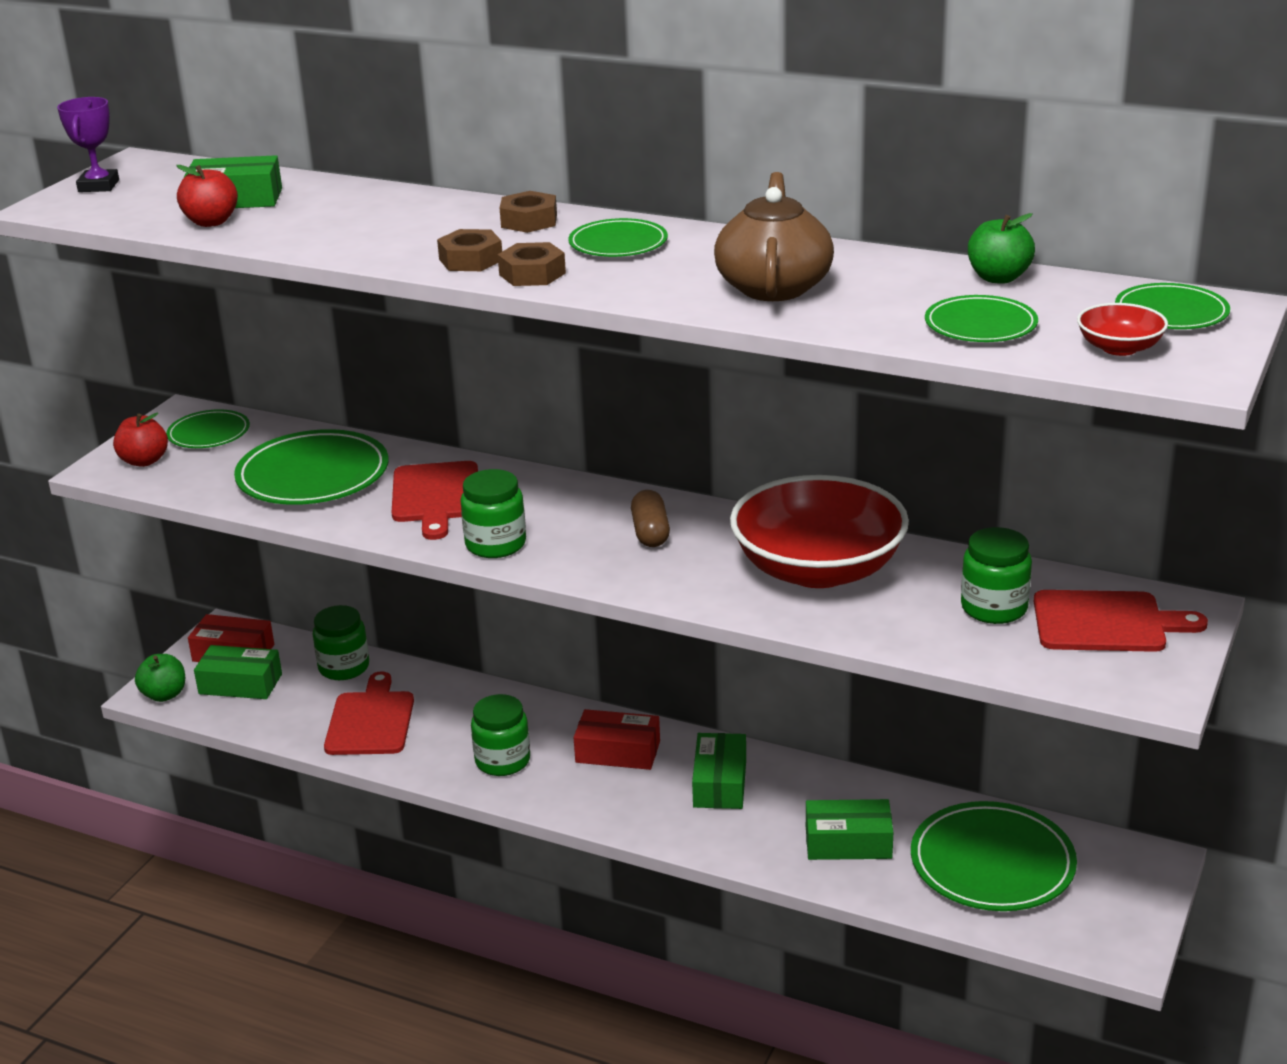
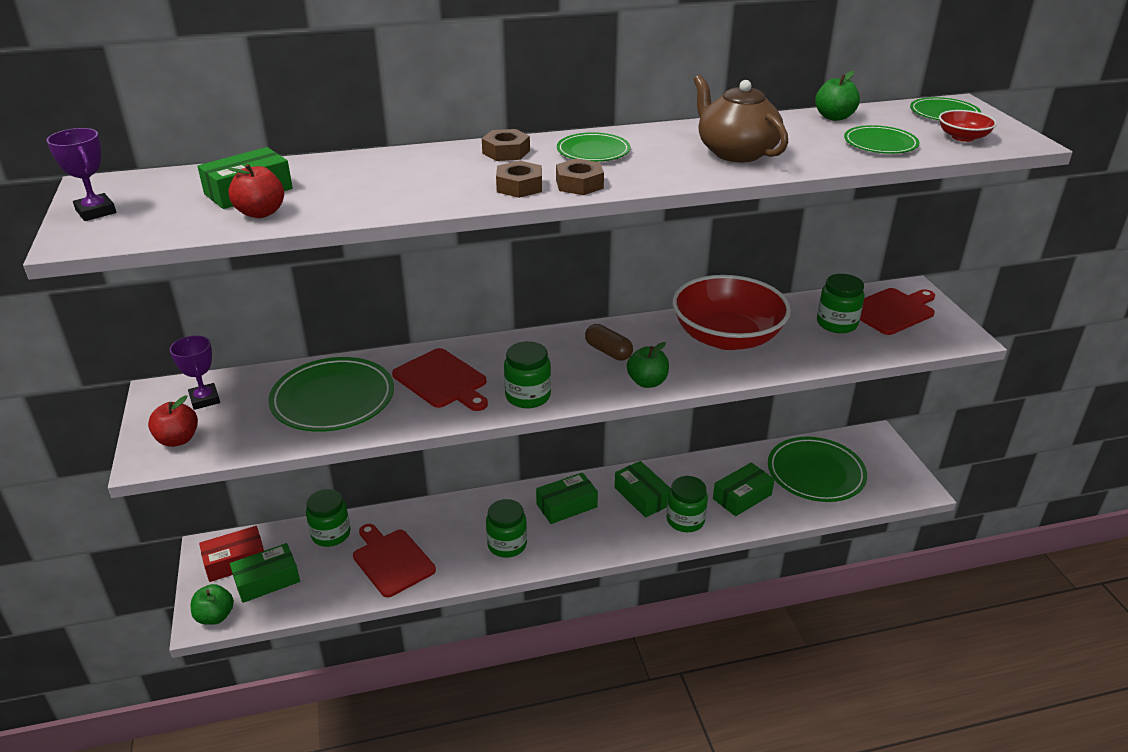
camera: 40 degrees left, 5 degrees up
(209, 433) = (205, 399): green plate -> purple trophy
(618, 752) = (566, 505): red box -> green box
(643, 580) = (647, 382): none -> green apple
(738, 833) = (685, 520): none -> green jar

